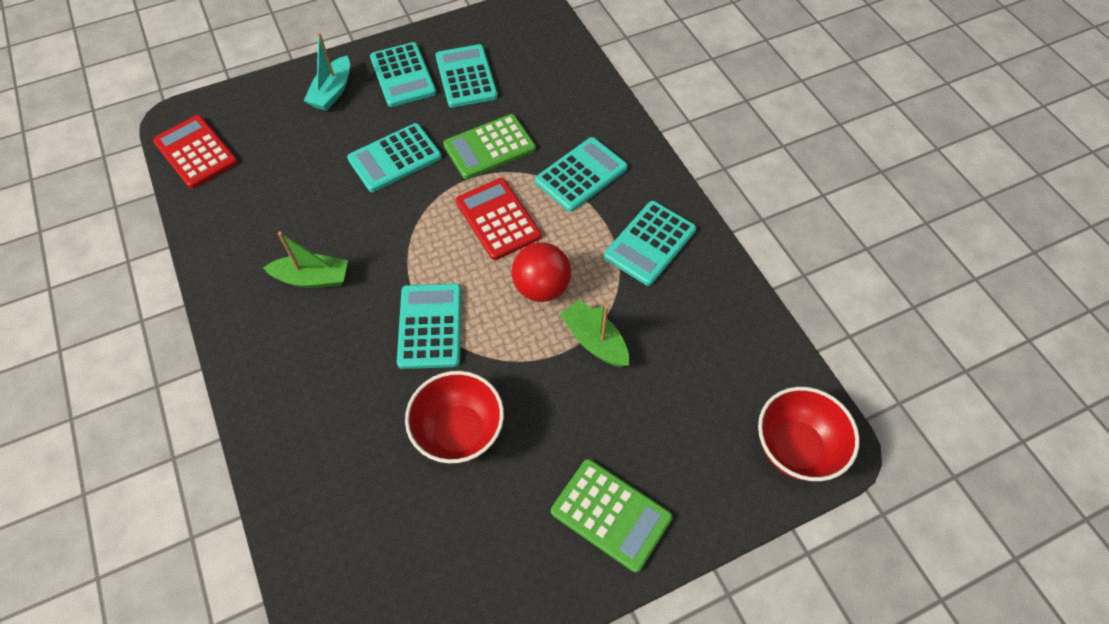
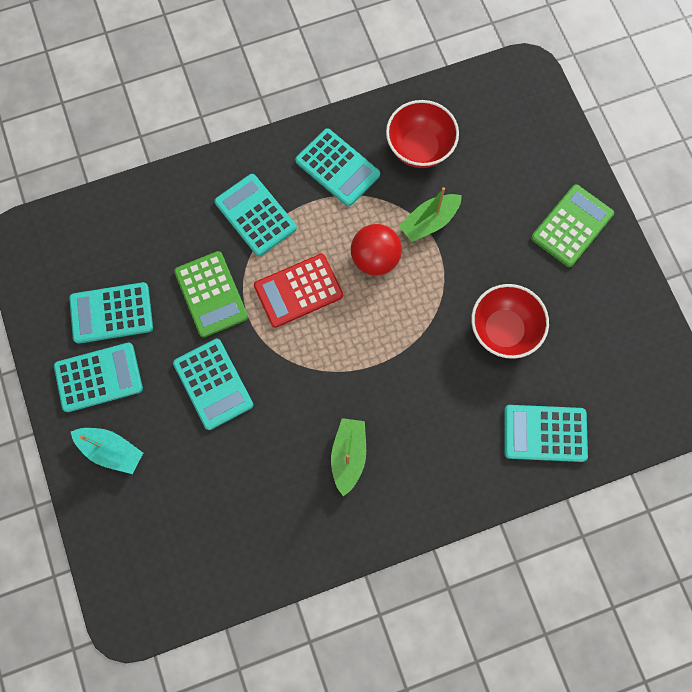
camera: 85 degrees left, 15 degrees up
(196, 152) = (178, 591): red calculator -> none
(430, 326) = (406, 351): turquoise calculator -> turquoise calculator (545, 433)
(796, 447) = (525, 96): red bowl -> red bowl (419, 148)

